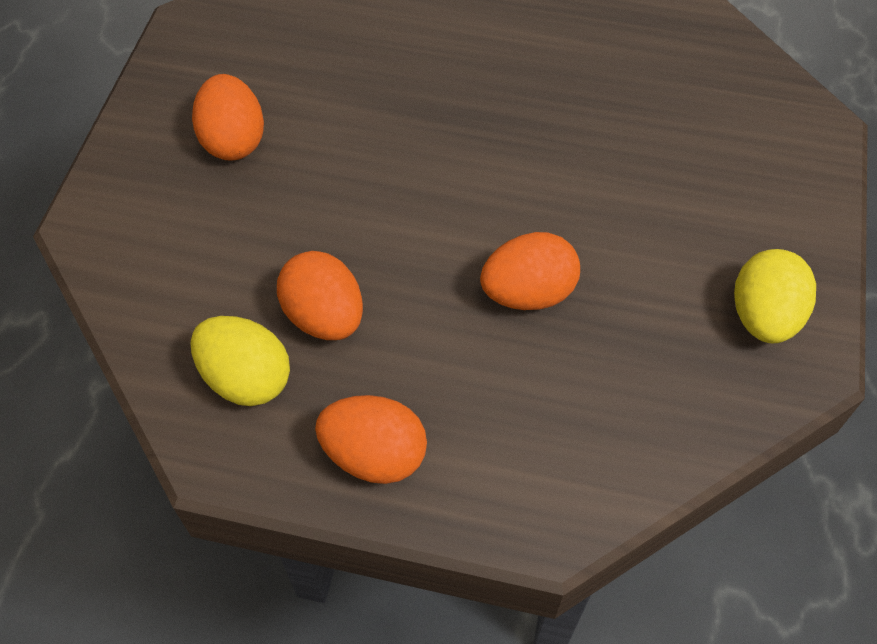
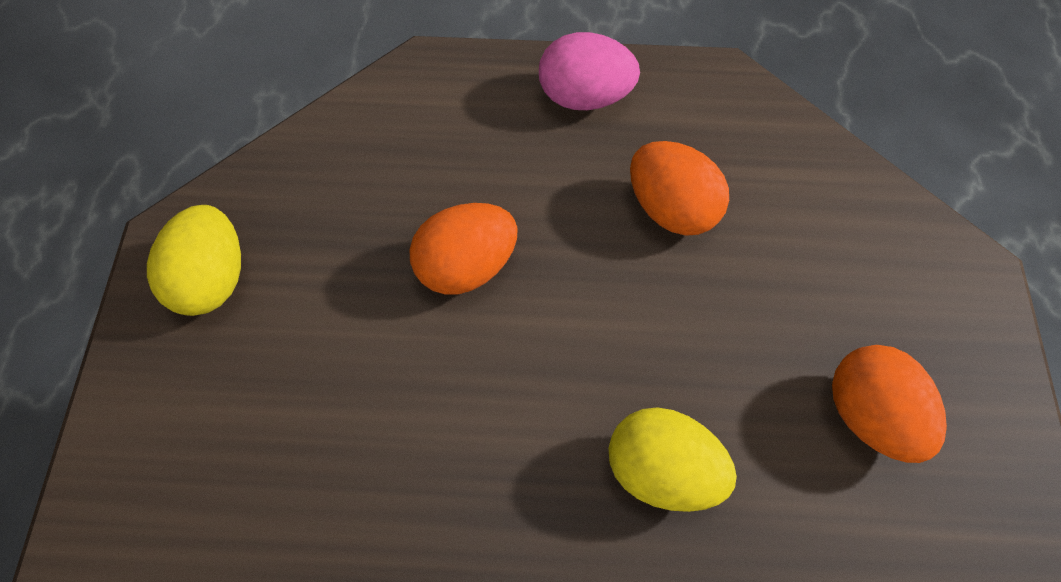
camera: 170 degrees right, 5 degrees up
(246, 378) = (722, 141): yellow egg -> yellow egg (662, 472)
(374, 455) = (585, 97): orange egg -> pink egg

